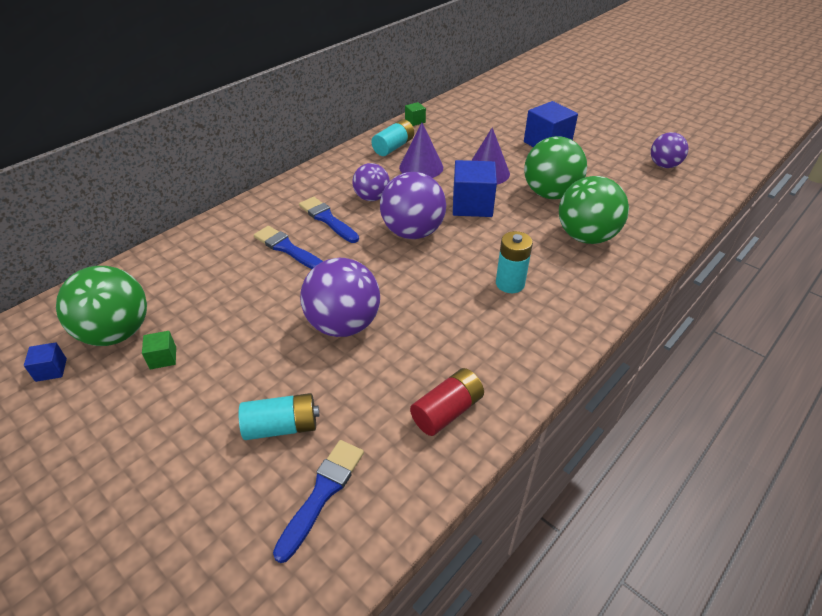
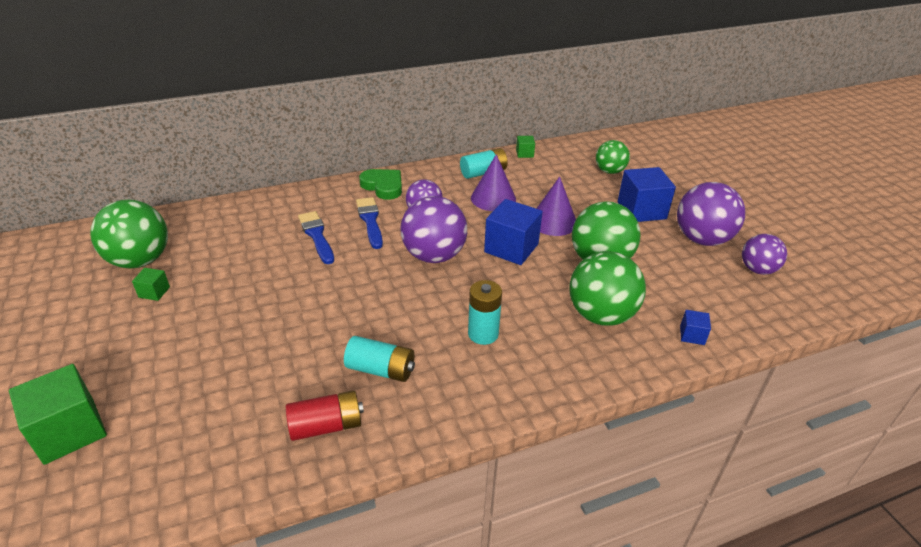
camera: 25 degrees right, 5 degrees down
(51, 370) = (77, 272): blue cube -> blue cube (692, 335)
(196, 526) = (69, 431): none -> green cube
(282, 426) = (189, 381): turquoise battery -> turquoise battery (381, 369)
(312, 184) = (383, 186): none -> green heart
(322, 493) = (173, 449): blue brush -> none
(343, 324) = (306, 316): purple ball -> purple ball (702, 239)
(497, 118) = (609, 171): none -> green ball

